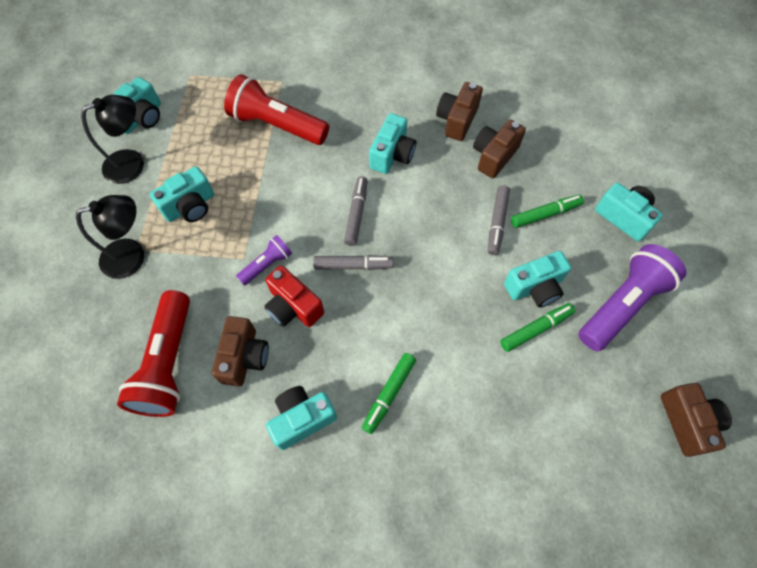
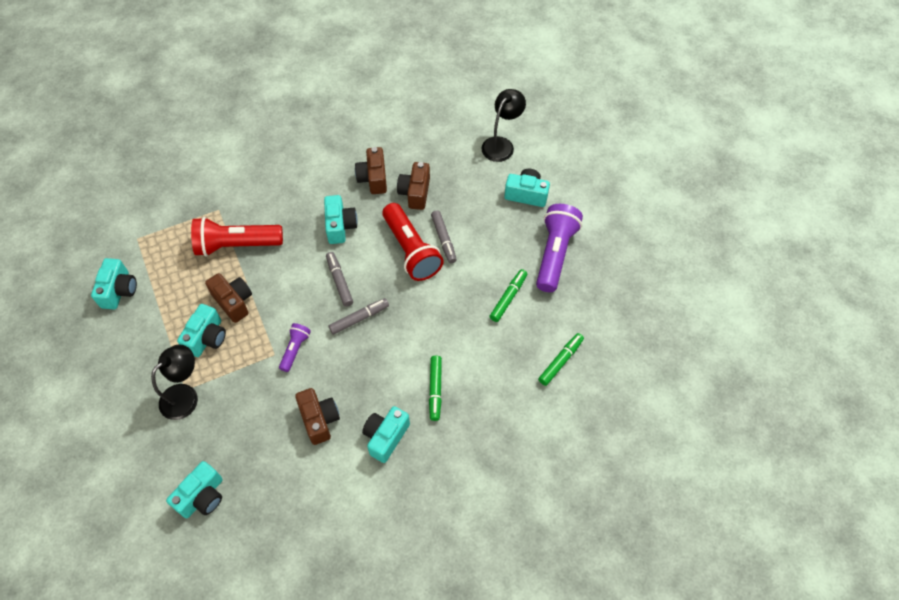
camera: 30 degrees left, 5 degrees down
(132, 163) = (136, 329): black lamp -> black lamp (501, 144)
(168, 363) = (265, 453): red flashlight -> red flashlight (411, 250)
(293, 306) = (333, 368): red camera -> none
(535, 287) = (493, 271): turquoise camera -> turquoise camera (202, 496)
(545, 214) = (473, 217): green marker -> green marker (560, 361)
(687, 422) = (630, 307): brown camera -> brown camera (234, 302)

